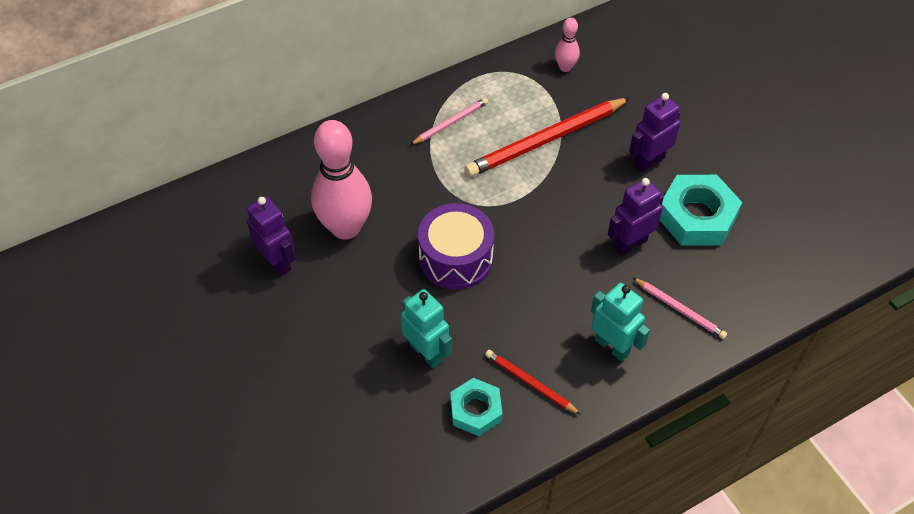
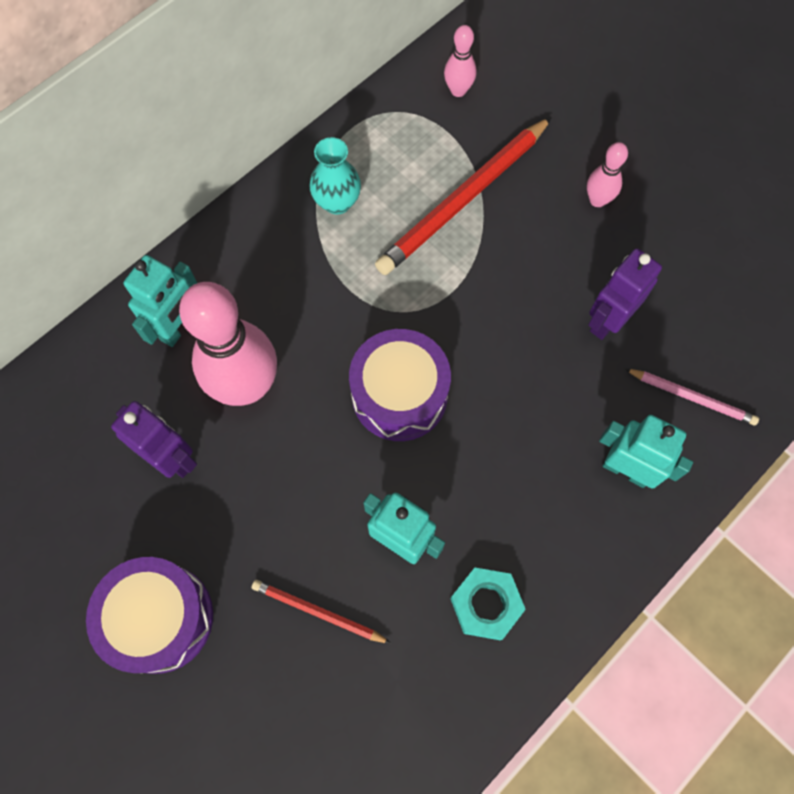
camera: 15 degrees left, 15 degrees up
(236, 361) = (160, 618): none -> purple drum
(309, 179) = (179, 327): none -> turquoise robot
(450, 123) = (337, 202): pink pencil -> turquoise vase
(530, 383) = (542, 548): red pencil -> red pencil (318, 612)
(649, 161) = (597, 200): purple robot -> pink bowling pin
(697, 216) = (675, 263): turquoise nut -> none

